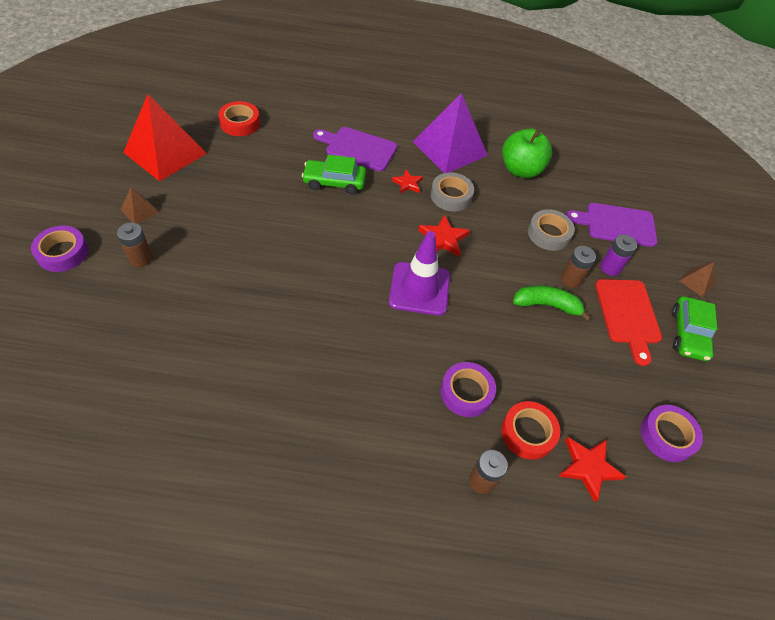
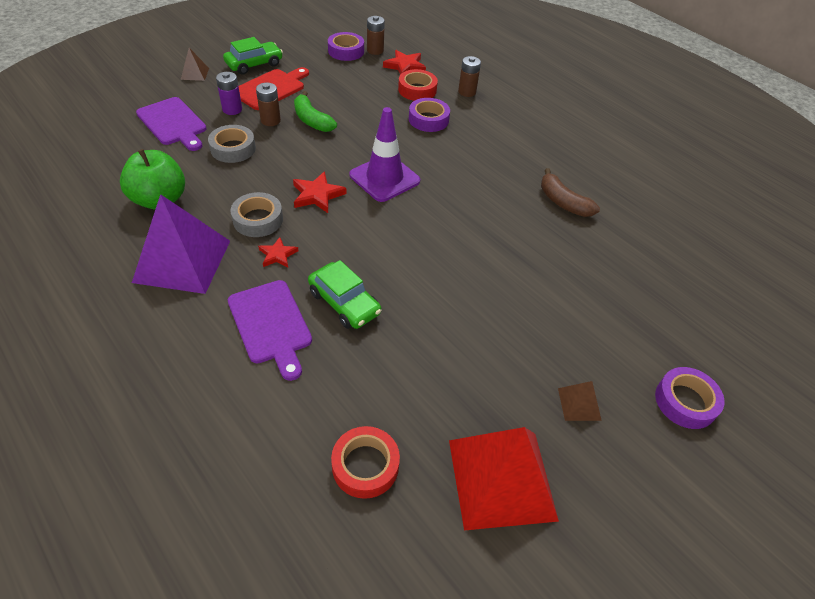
camera: 135 degrees left, 5 degrees down
(141, 258) = (603, 344): brown battery -> brown battery (375, 50)
(251, 378) = (563, 202): none -> brown banana

